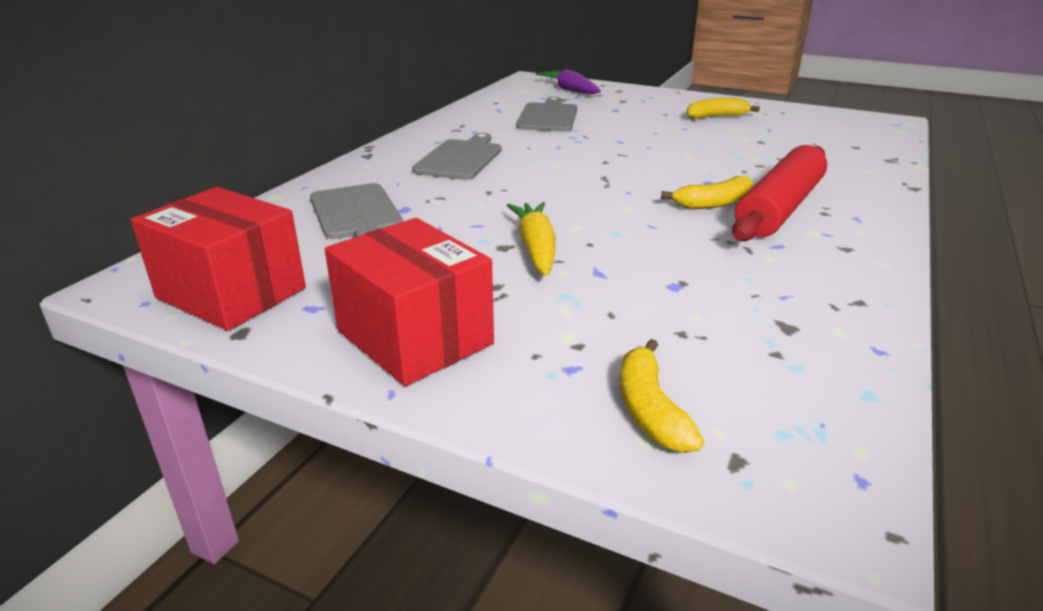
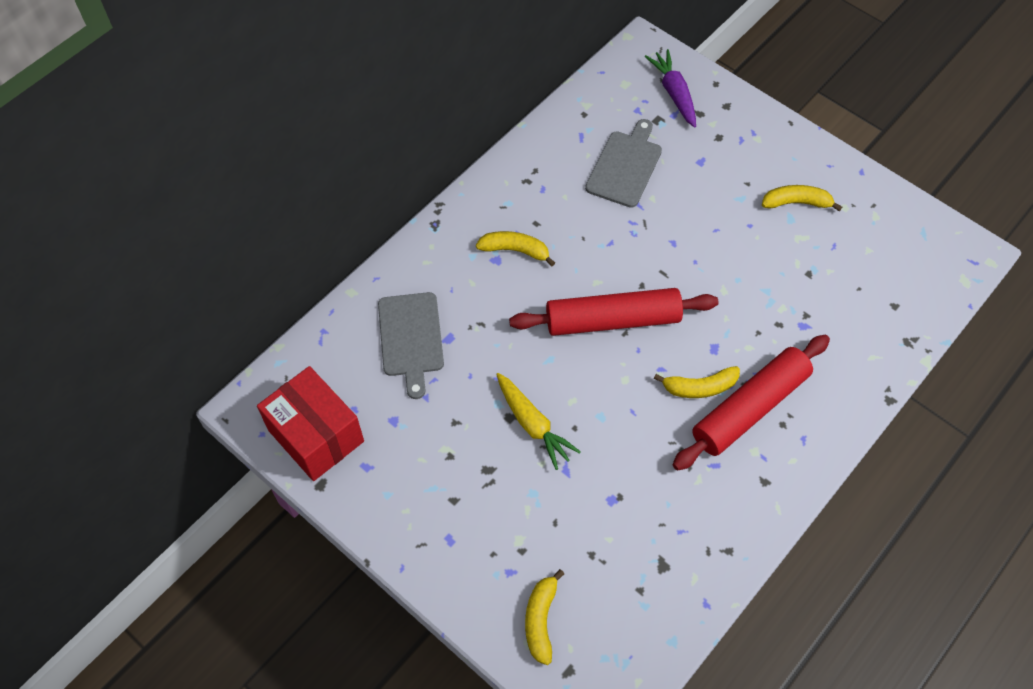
camera: 15 degrees right, 30 degrees up
(414, 337) = (425, 517): red box -> none
(460, 158) = (515, 250): grey cutting board -> yellow banana
(536, 248) = (533, 424): yellow carrot -> yellow carrot turned 135 degrees clockwise
(588, 180) = (612, 320): none -> red rolling pin

